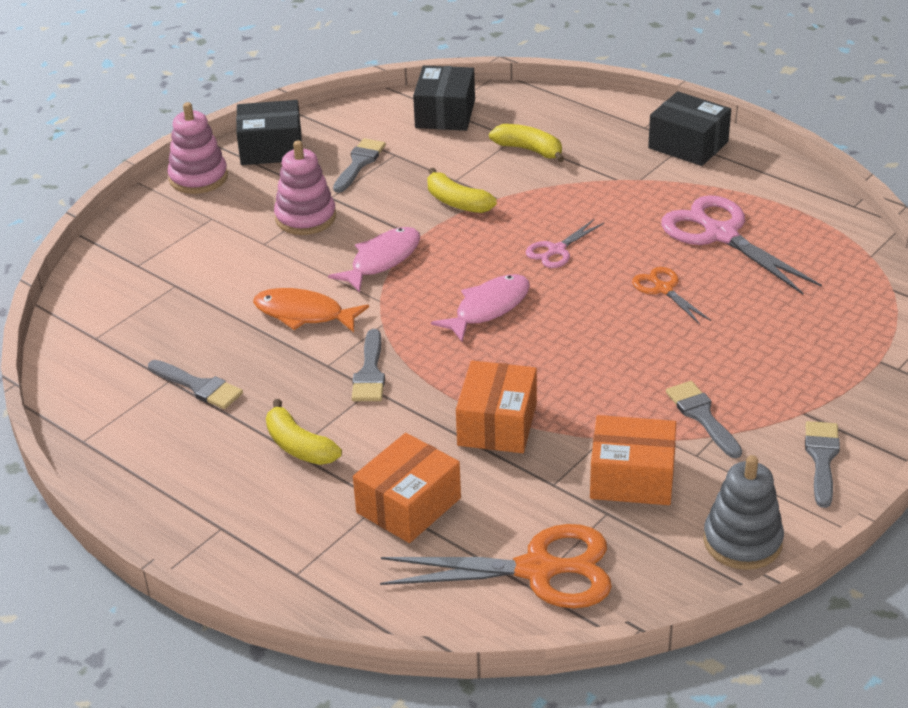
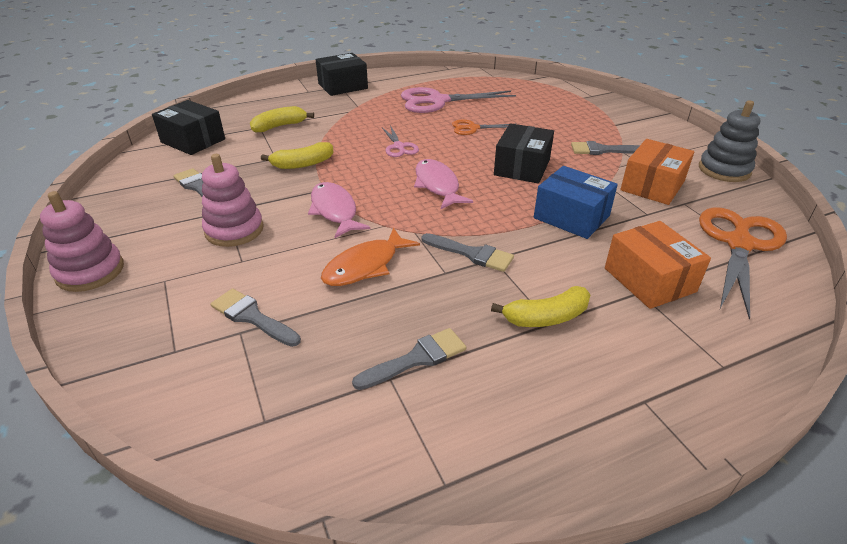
camera: 65 degrees left, 0 degrees up
(271, 149) = (112, 221): black box -> black box (522, 167)
(497, 424) = (571, 217): orange box -> blue box
(822, 459) = (657, 131): grey brush -> grey brush (252, 317)

